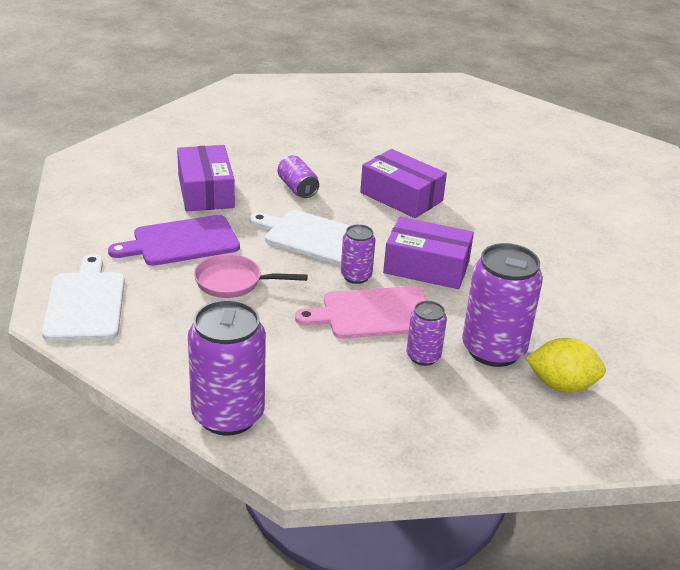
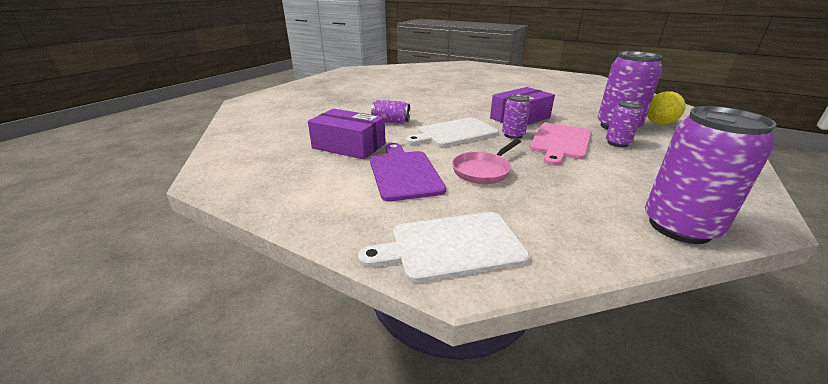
camera: 50 degrees left, 5 degrees down
(85, 303) = (451, 246): white cutting board -> white cutting board turned 45 degrees counterclockwise
(181, 242) = (404, 173): purple cutting board -> purple cutting board turned 150 degrees clockwise
(401, 197) = (439, 104): purple box -> none

